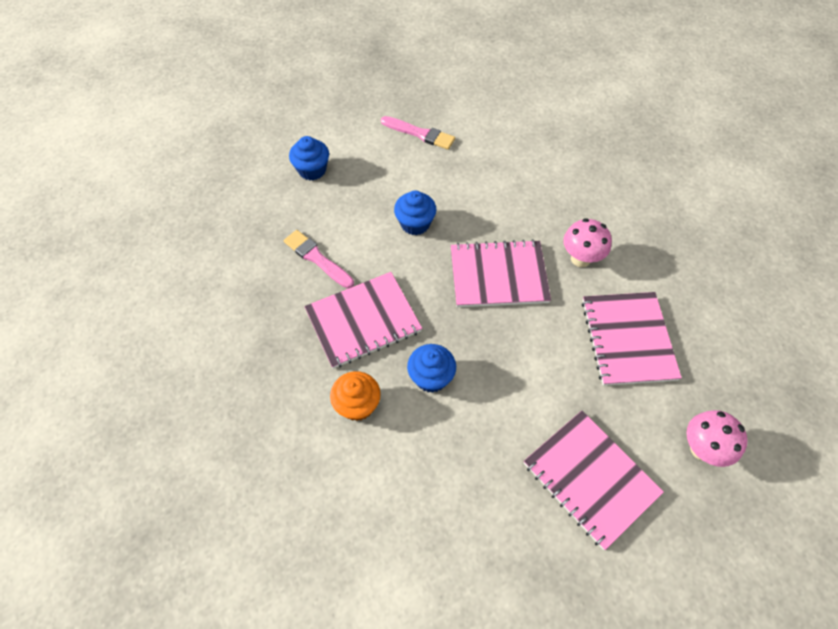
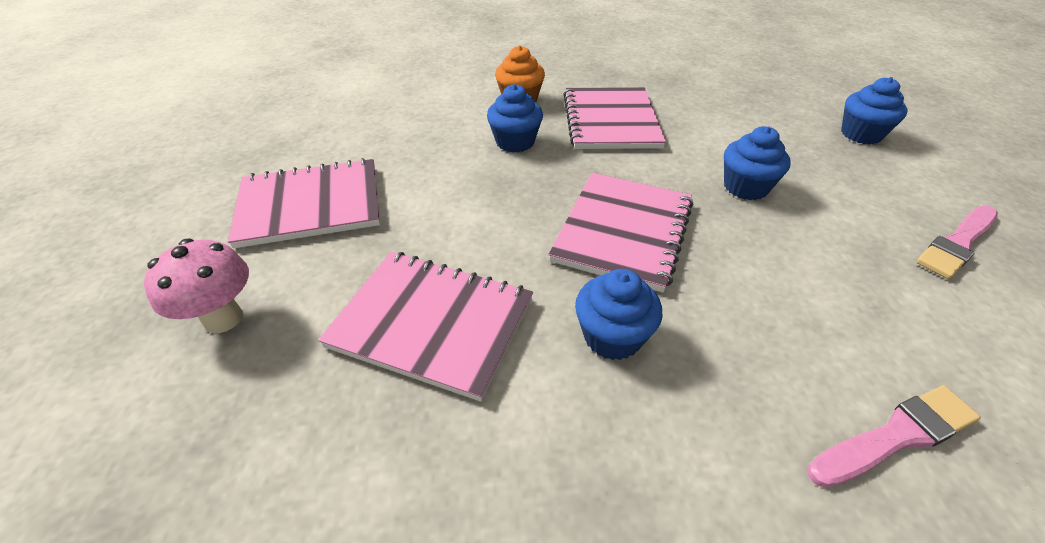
camera: 115 degrees right, 15 degrees down
(317, 258) = (709, 112): pink brush -> pink brush (895, 436)
(580, 259) = (612, 336): pink mushroom -> blue cupcake

